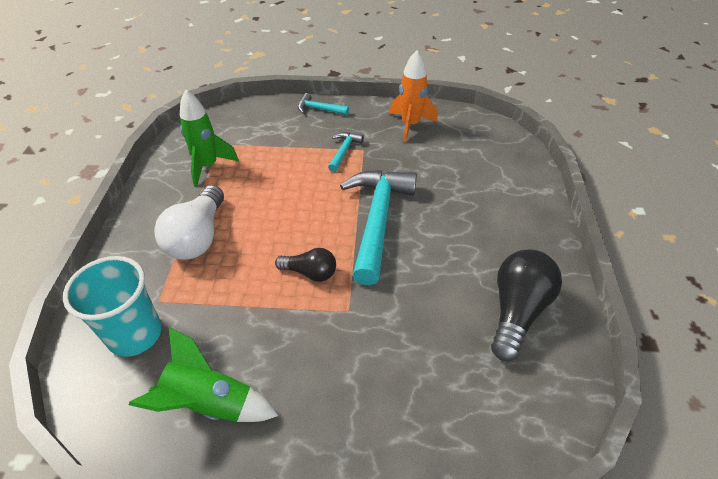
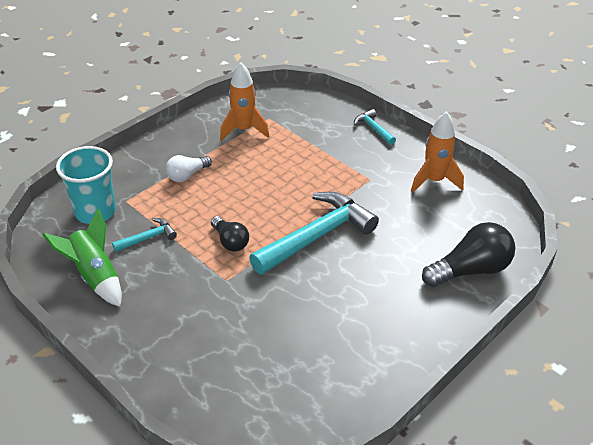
camera: 40 degrees right, 5 degrees down
(198, 237) = (187, 175): white light bulb -> white light bulb, size x0.59
(208, 166) = (243, 130): green rocket -> orange rocket
(344, 151) = (353, 172): turquoise hammer -> turquoise hammer (148, 238)
(517, 311) = (340, 359): black light bulb -> black light bulb (470, 270)

